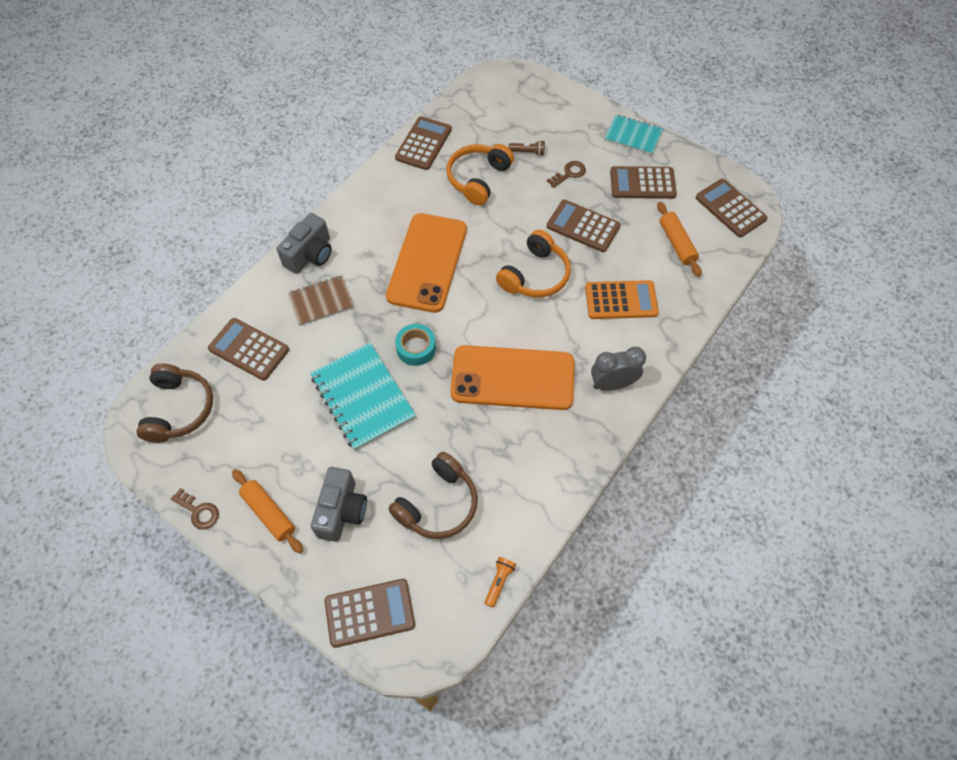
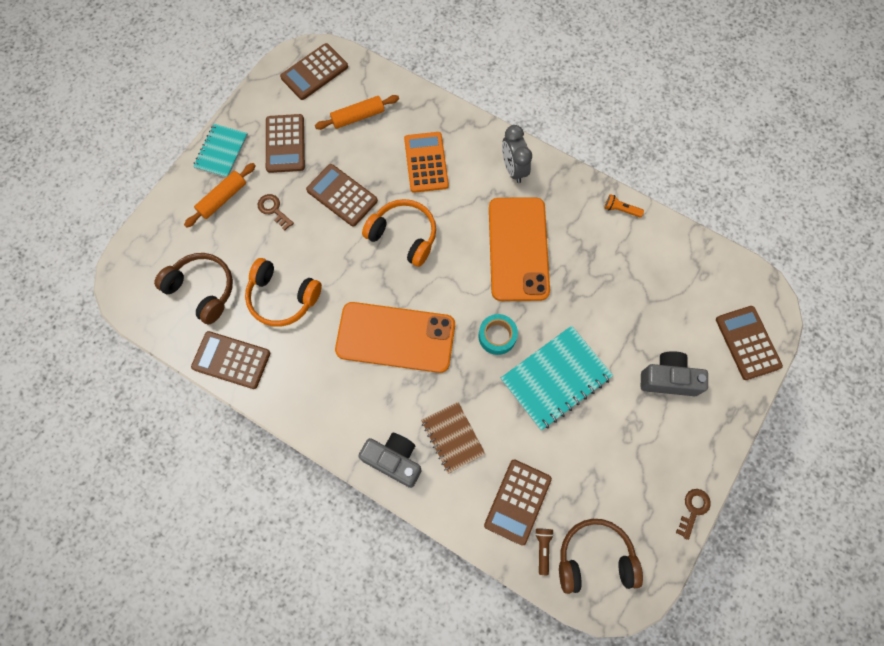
camera: 95 degrees left, 10 degrees up
(269, 513) = (682, 443): orange rolling pin -> orange rolling pin (222, 198)
(438, 504) = (647, 300): brown headphones -> brown headphones (202, 290)
(499, 582) = (702, 247): orange flashlight -> orange flashlight (620, 210)
(528, 152) = (244, 250): brown flashlight -> brown flashlight (542, 548)
(583, 226) = (342, 195): brown calculator -> brown calculator turned 105 degrees clockwise

